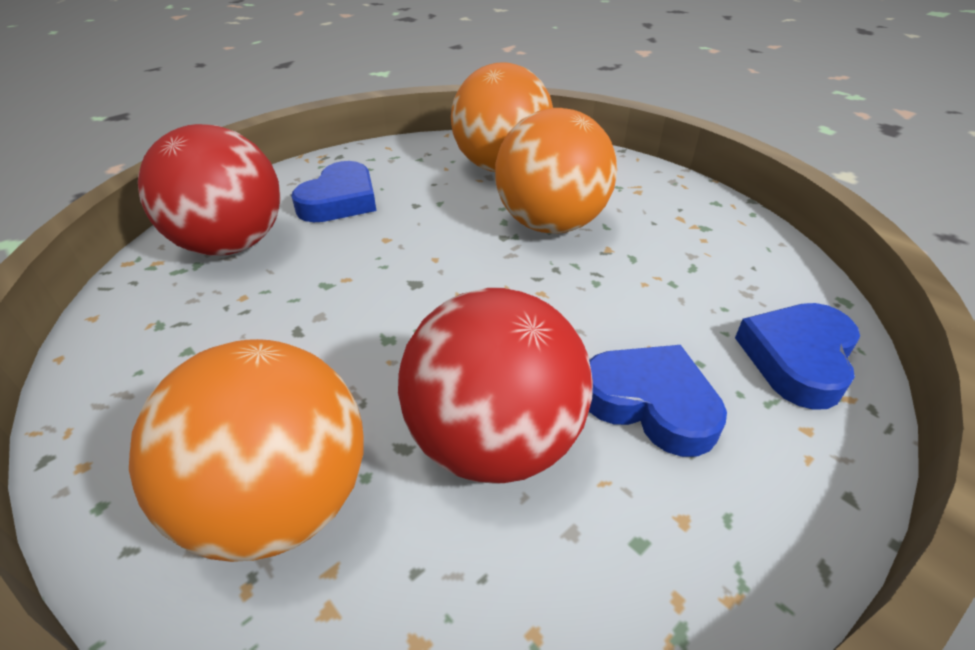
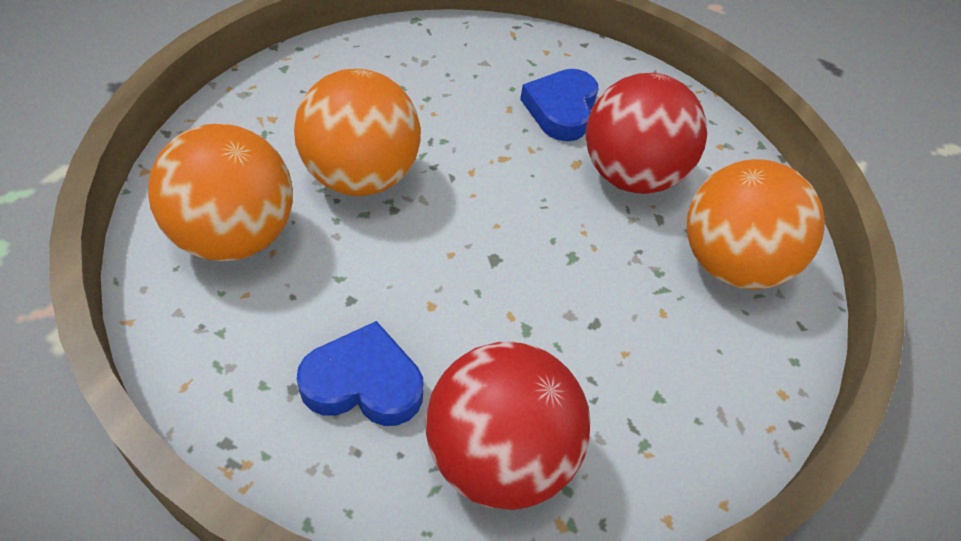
camera: 115 degrees left, 10 degrees up
(797, 359) = (488, 47): blue heart -> none

